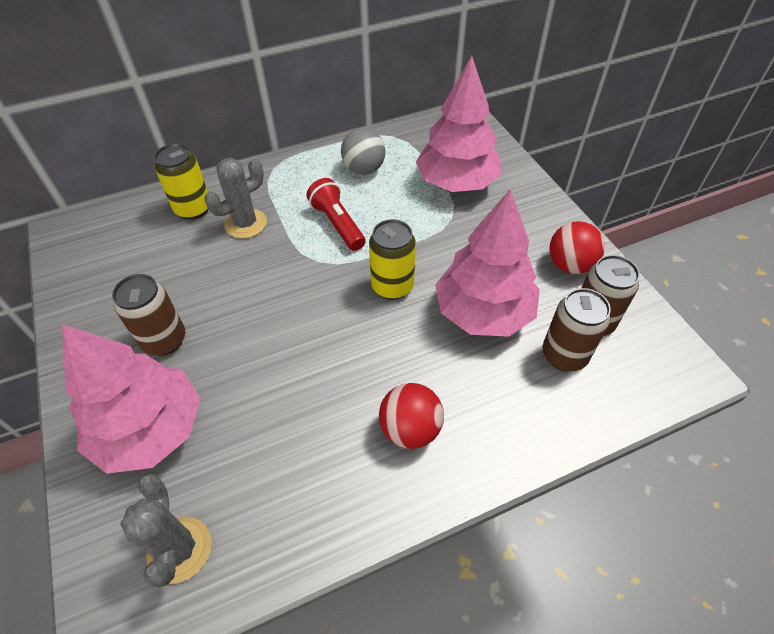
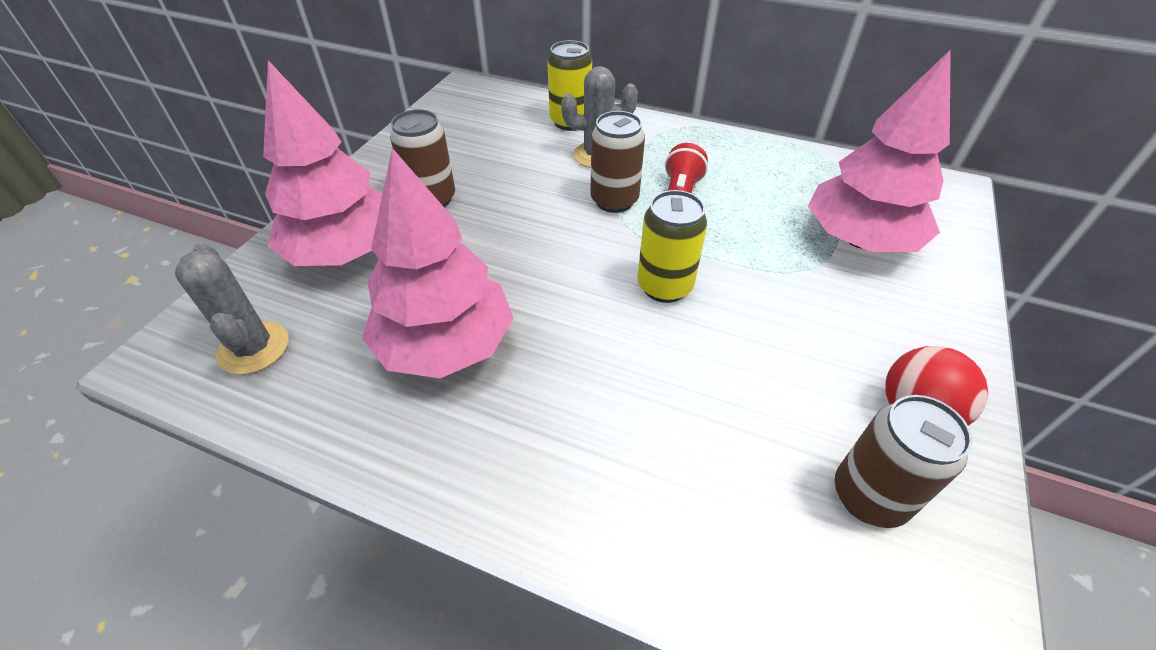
camera: 45 degrees right, 5 degrees down
(179, 549) = (253, 348): grey cactus -> grey cactus turned 60 degrees counterclockwise
(364, 169) = (764, 172): grey ball -> none
(410, 429) = (521, 420): red ball -> none
(483, 312) = (734, 379): pink tree -> pink tree (446, 345)
(564, 355) = (782, 499): brown can -> brown can (614, 201)

